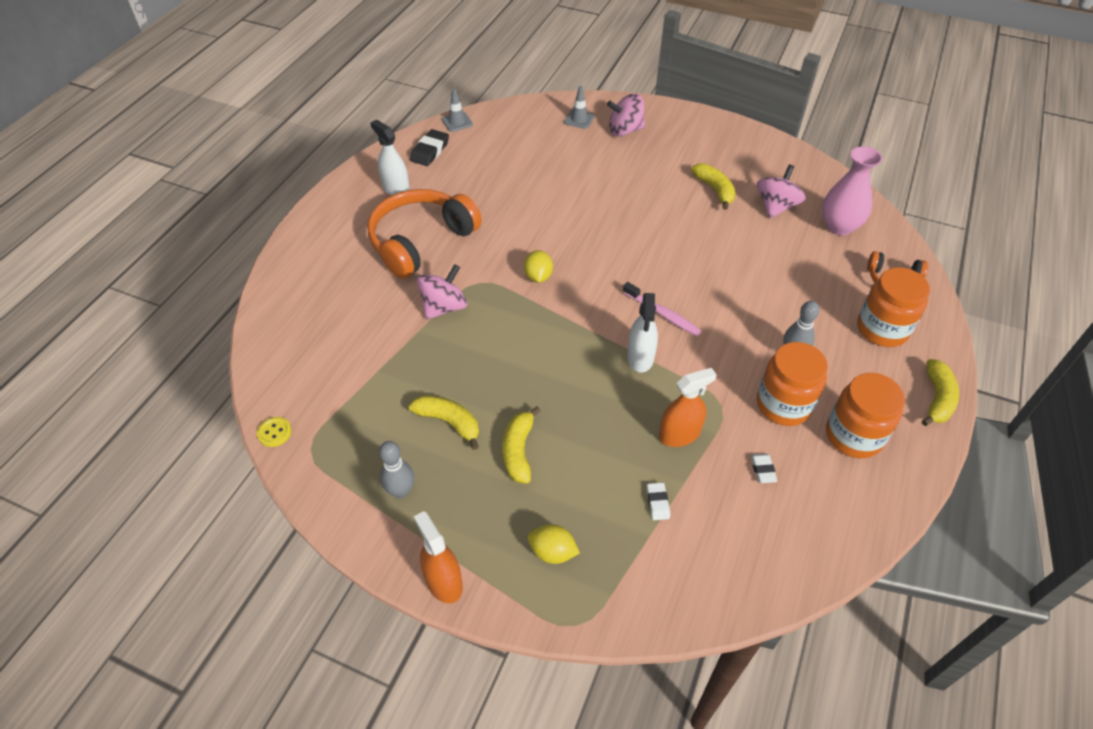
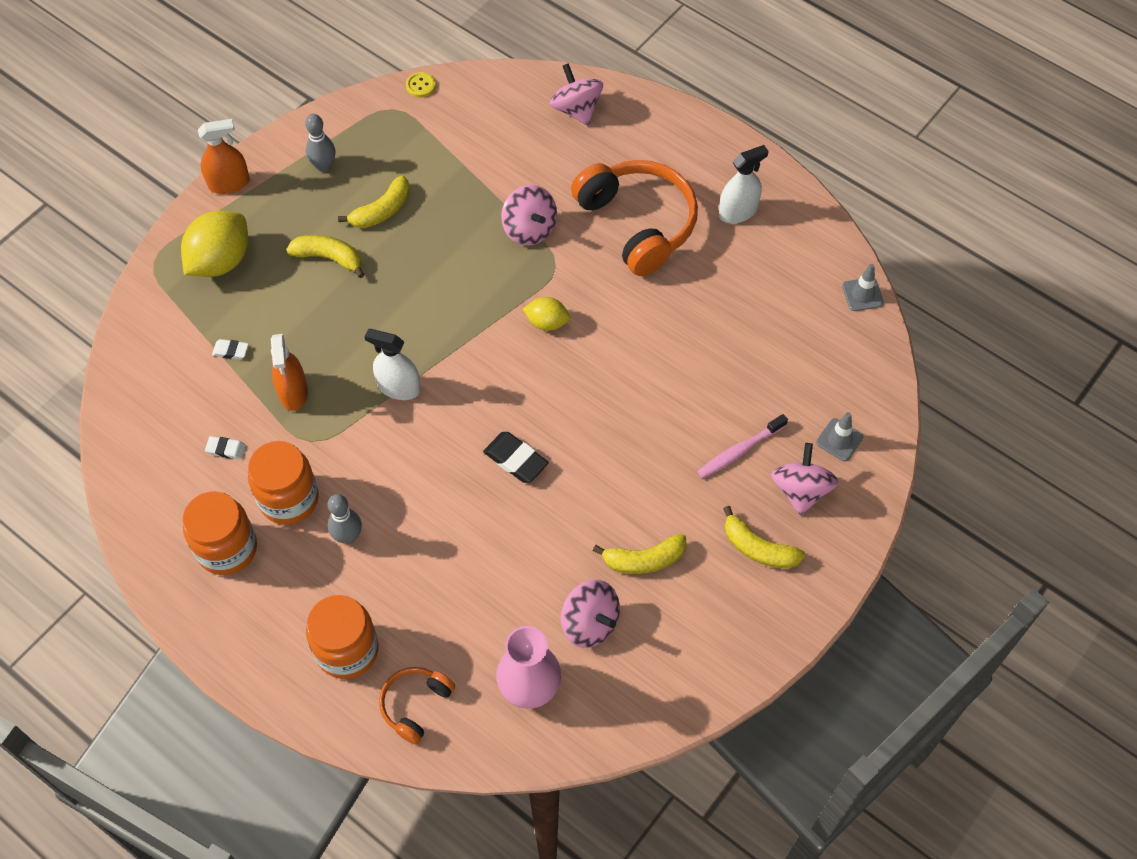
camera: 105 degrees right, 10 degrees up
(297, 303) = (576, 109): none -> pink spinning top
(430, 151) = (805, 255): black eraser -> black eraser (515, 460)
(552, 552) = (220, 261): yellow lemon -> yellow lemon, size x1.82
(662, 314) = (450, 427): pink toothbrush -> pink toothbrush (740, 450)
(937, 398) = (235, 657): yellow banana -> yellow banana (758, 548)

